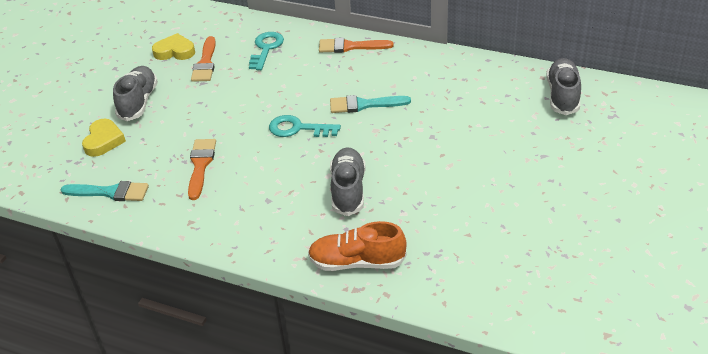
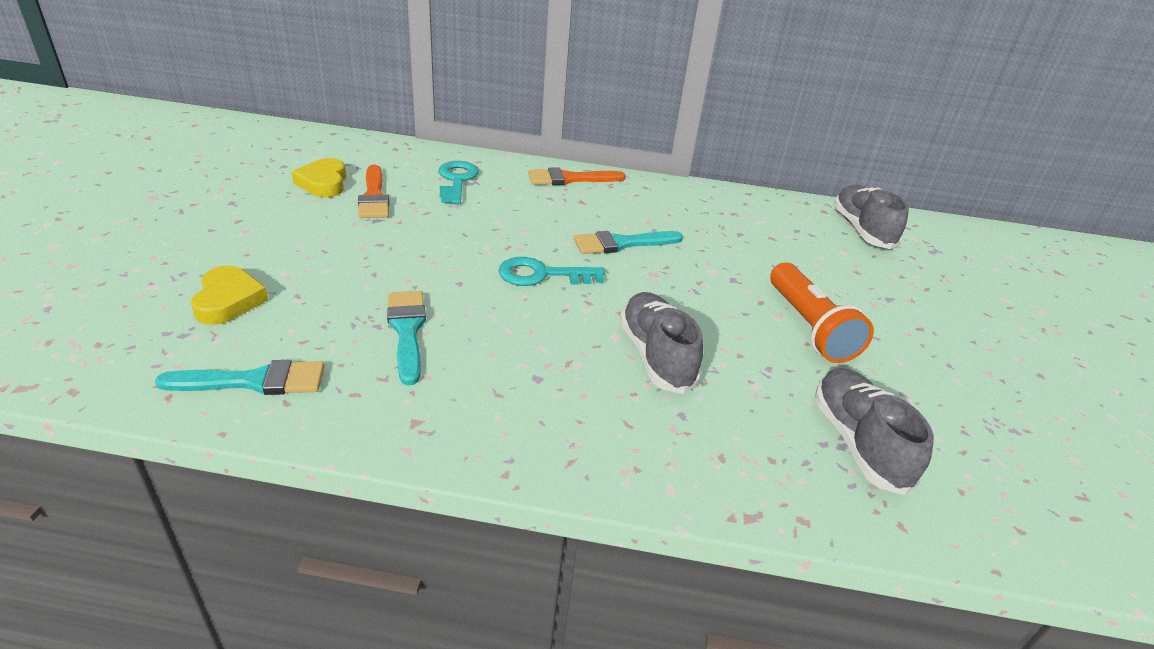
camera: 20 degrees left, 5 degrees down
(138, 102) = (279, 245): grey shoe -> grey shoe (858, 442)
(175, 51) = (323, 183): yellow heart -> yellow heart turned 90 degrees counterclockwise
(200, 165) = (407, 330): orange brush -> turquoise brush
(357, 262) = (727, 469): orange shoe -> none
(466, 175) = (809, 327): none -> orange flashlight

